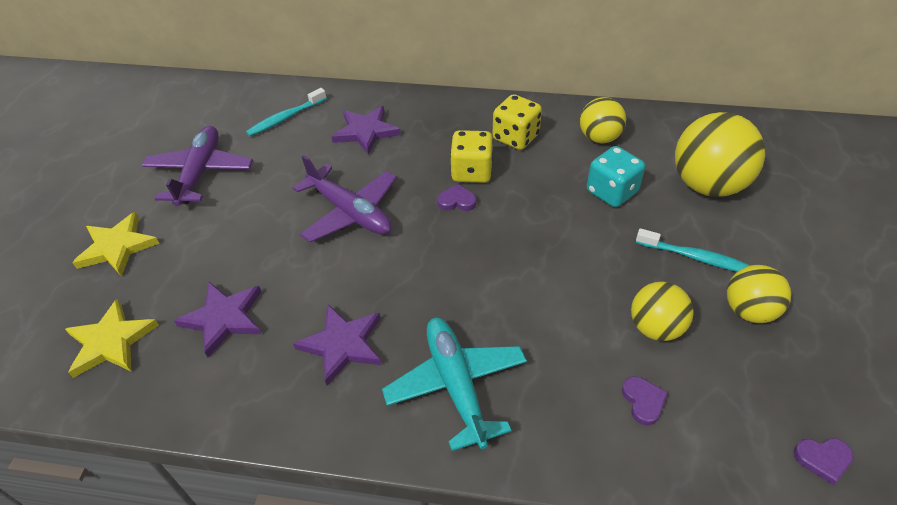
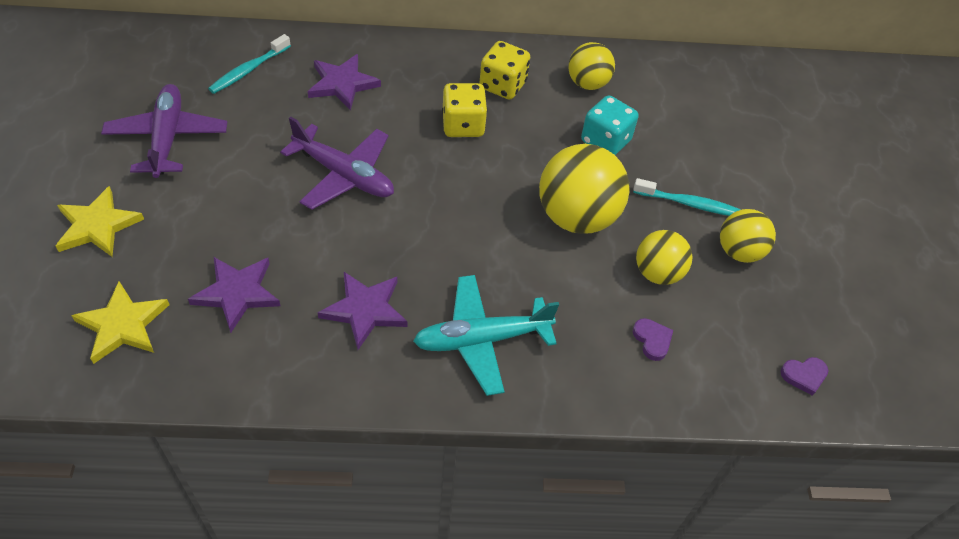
camera: 15 degrees left, 5 degrees up
(456, 385) = (482, 339): turquoise plane -> turquoise plane turned 75 degrees counterclockwise
(457, 201) = (453, 158): purple heart -> none
(707, 185) = (696, 130): yellow ball -> yellow ball (577, 217)

